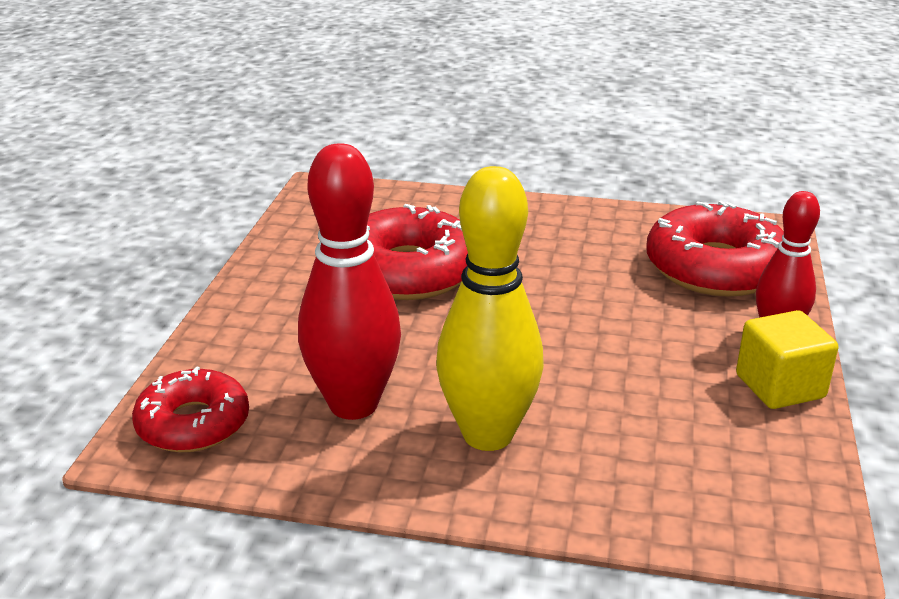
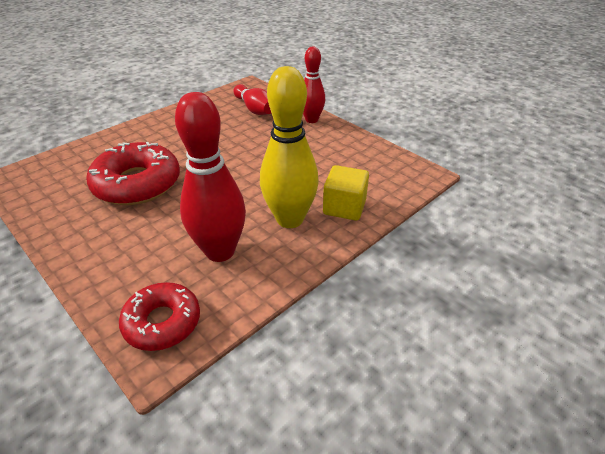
camera: 55 degrees left, 10 degrees up
(715, 268) = (254, 109): red donut -> red bowling pin
(780, 386) = (340, 135): yellow cube -> yellow cube (344, 207)

